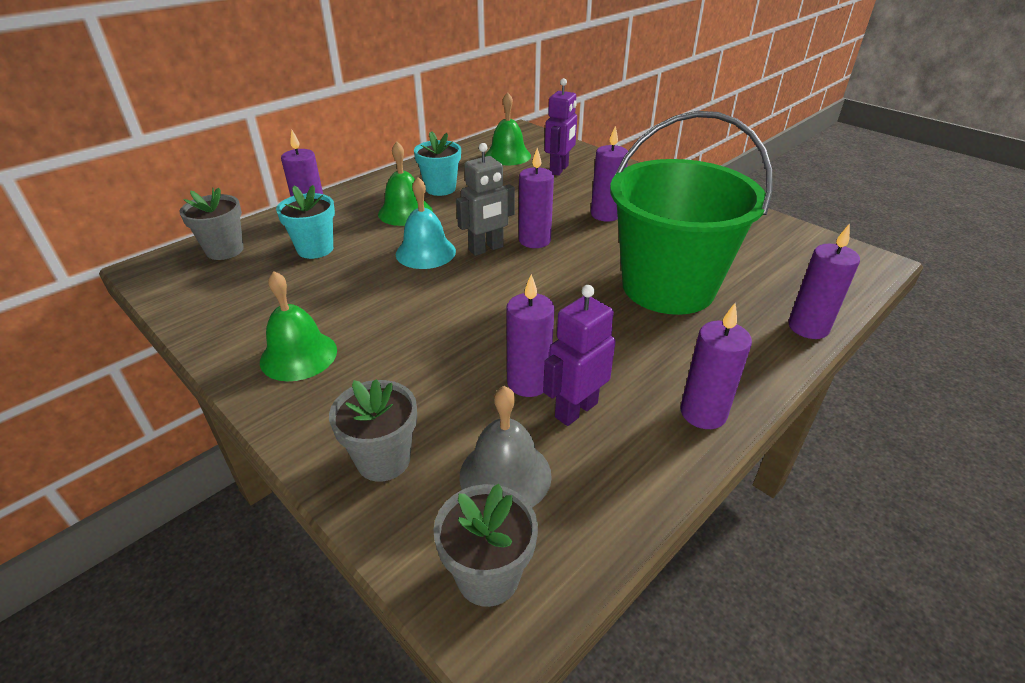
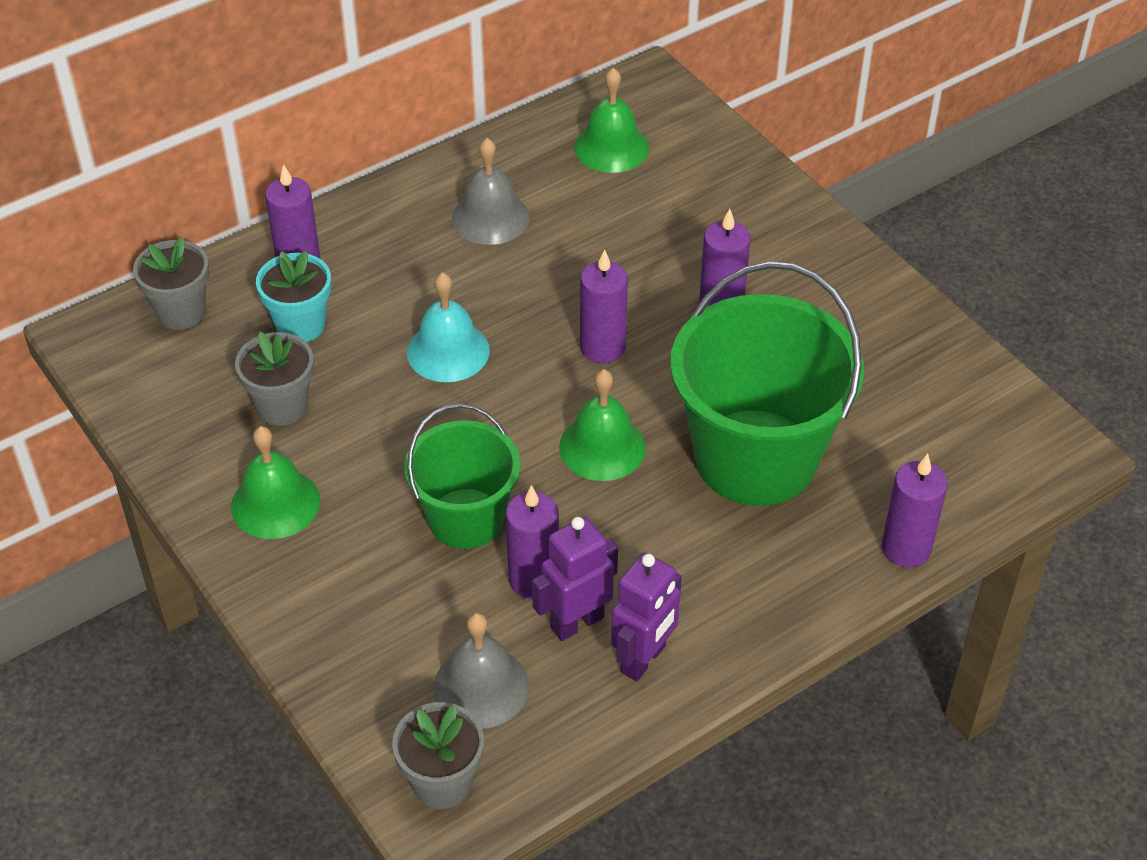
camera: 10 degrees right, 10 degrees up
(383, 460) = (359, 651): grey flower pot -> grey flower pot (282, 406)
(405, 212) = (431, 264): green bell -> green bell (602, 447)
(440, 188) = (490, 217): turquoise flower pot -> grey bell
(461, 347) = (466, 518): none -> green bucket
(486, 249) = (532, 355): grey robot -> none
(559, 170) = (684, 193): purple robot -> purple robot (644, 659)
(703, 413) = (718, 647): purple candle -> none

